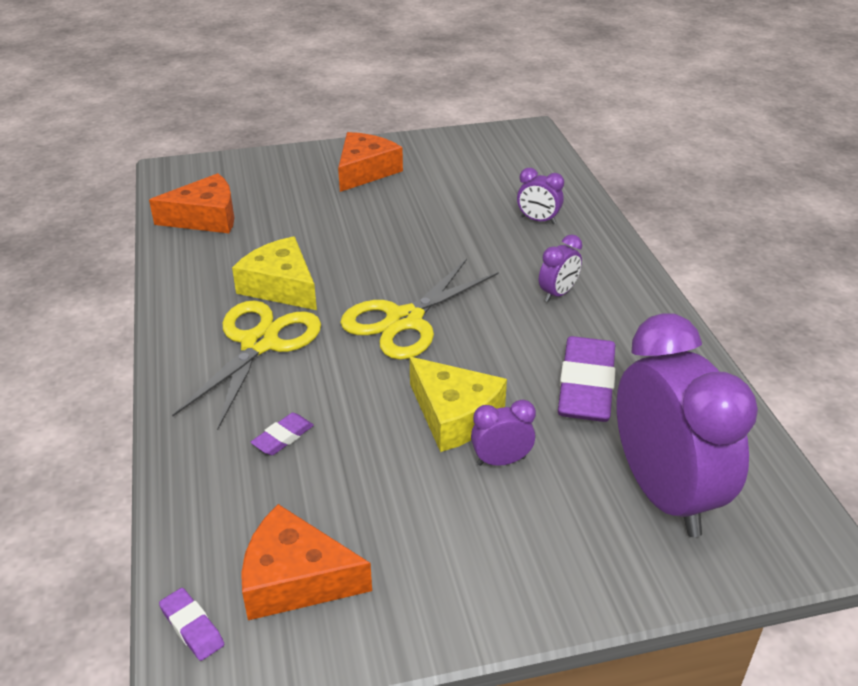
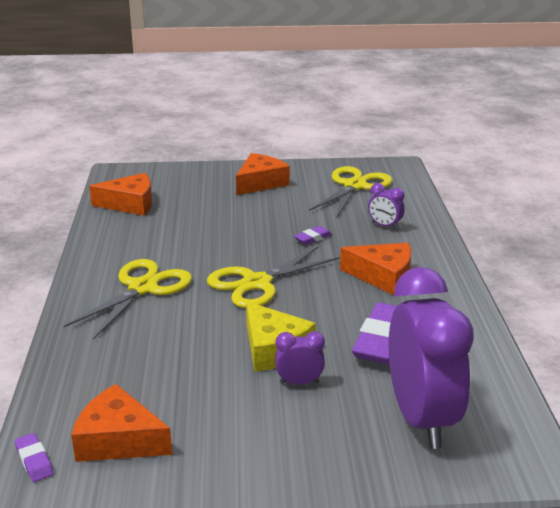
camera: 10 degrees right, 10 degrees down
(281, 286) = (171, 253): yellow cheese -> none
(283, 437) = (139, 350): purple eraser -> purple eraser (313, 238)
(484, 166) = (355, 186): none -> yellow scissors
(558, 294) = (383, 276): purple clock -> orange cheese

